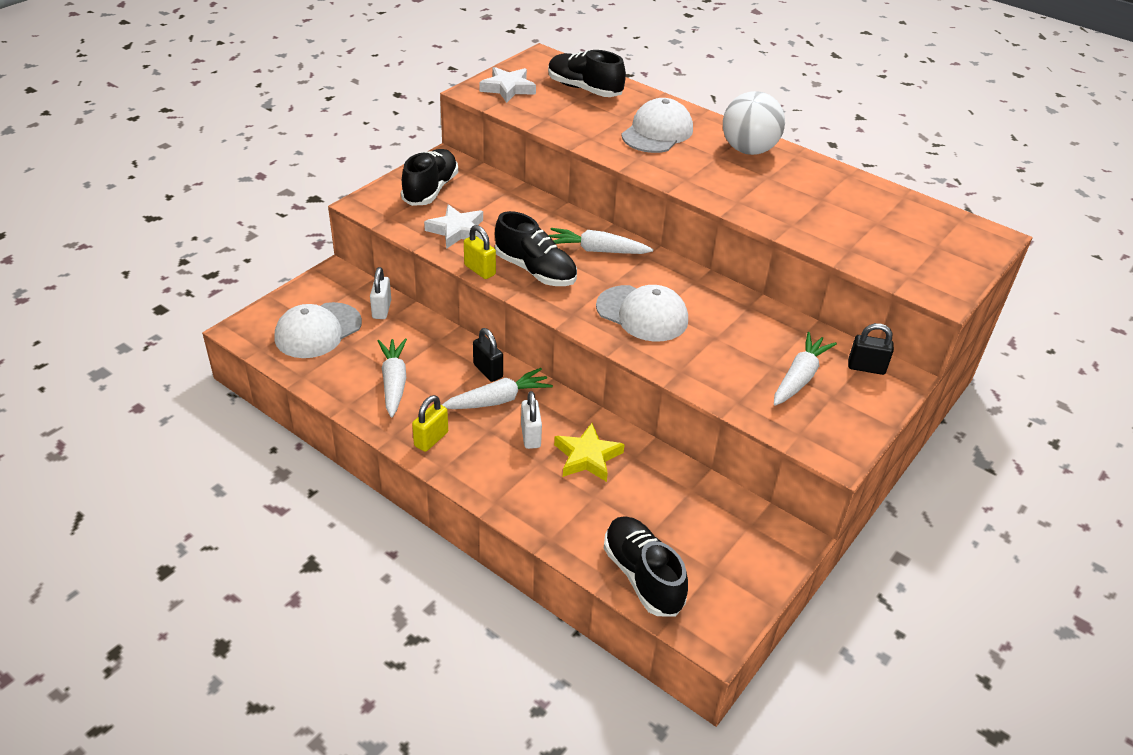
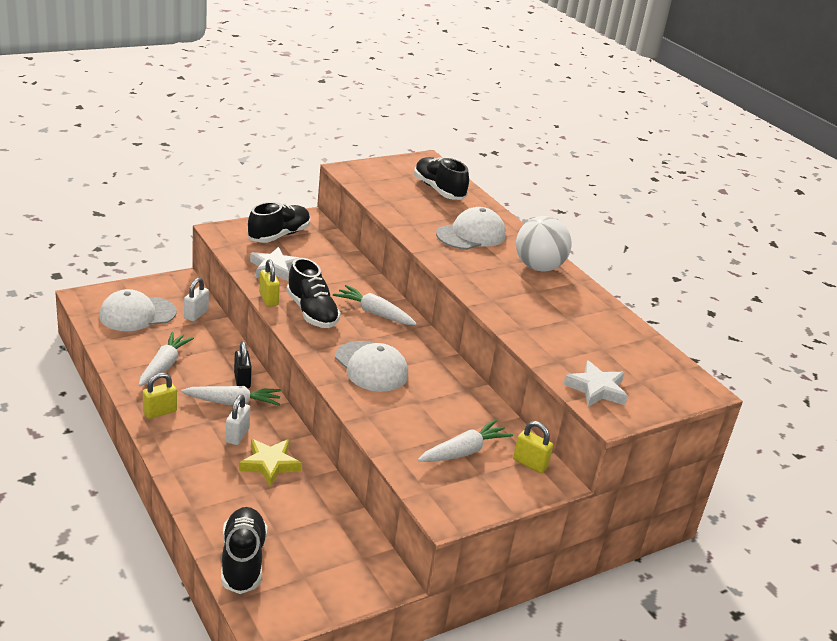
camera: 20 degrees right, 10 degrees down
(508, 88) = (376, 174): white star -> white star (596, 389)
(866, 367) = (530, 463): black padlock -> yellow padlock

